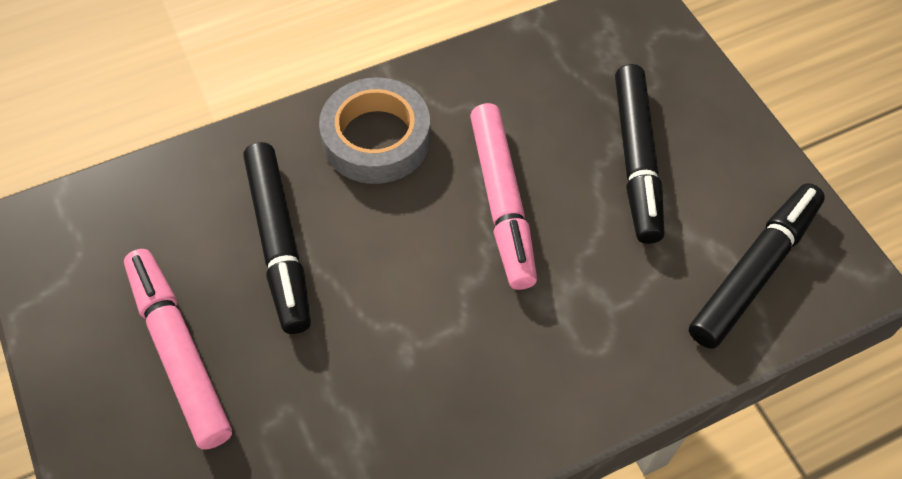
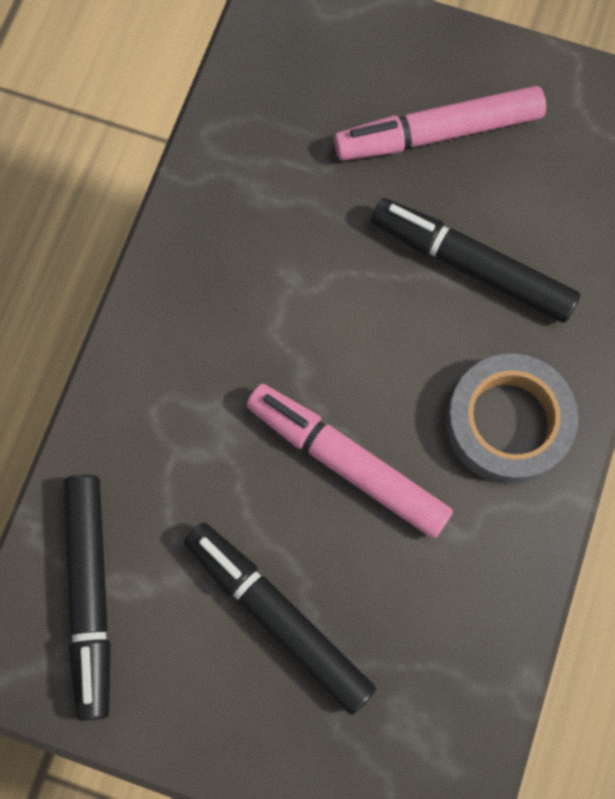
camera: 135 degrees right, 15 degrees up
(179, 353) = (439, 133): pink marker -> pink marker turned 150 degrees clockwise

